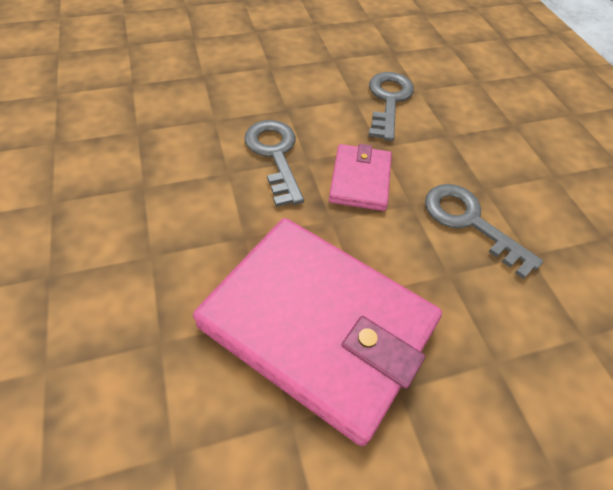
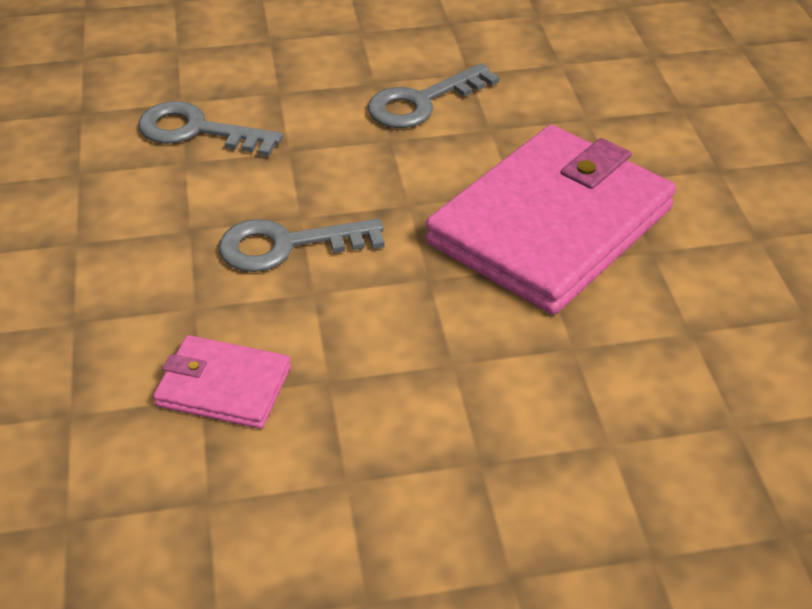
camera: 80 degrees left, 10 degrees down
(360, 180) = (346, 174): pink wallet -> pink wallet (223, 386)

